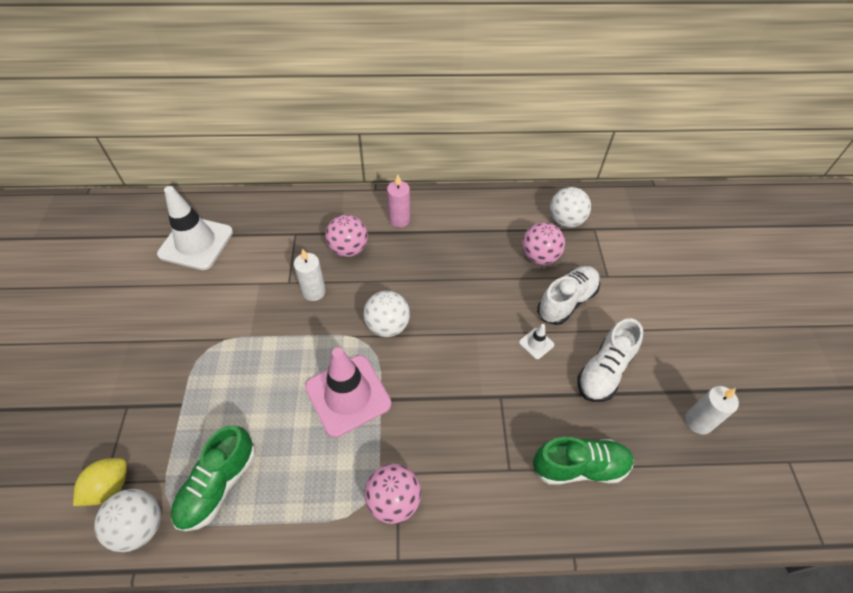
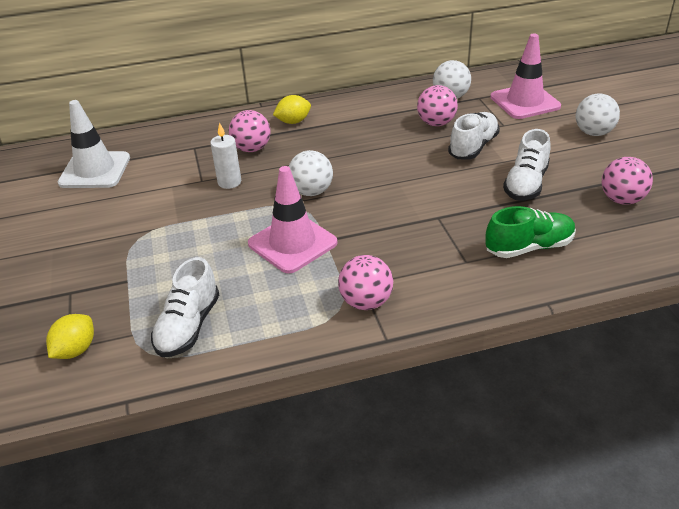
camera: 10 degrees left, 15 degrees down
(140, 526) = (120, 370): white ball -> white ball (593, 133)
(218, 485) = (188, 326): green shoe -> white shoe
(399, 220) = (293, 122): pink candle -> yellow lemon
(536, 343) = (456, 178): white traffic cone -> none
(640, 246) = (525, 102): none -> pink traffic cone
(698, 422) = (621, 200): white candle -> pink ball

